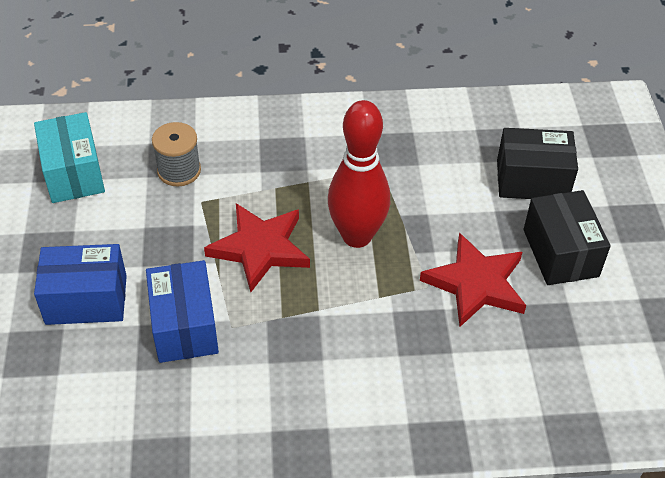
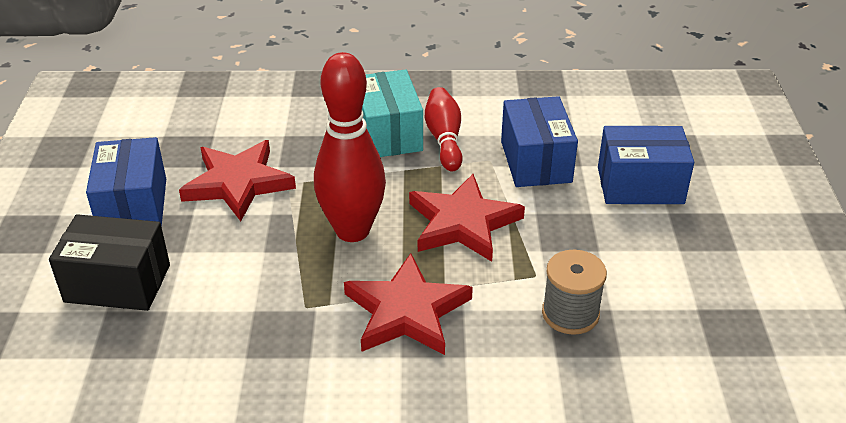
camera: 175 degrees left, 10 degrees down
(73, 173) = (708, 316): turquoise box -> turquoise box (388, 133)
(279, 354) = (444, 139): none -> red bowling pin
(303, 167) = (407, 311): none -> red star
(560, 253) = (133, 206): black box -> blue box

